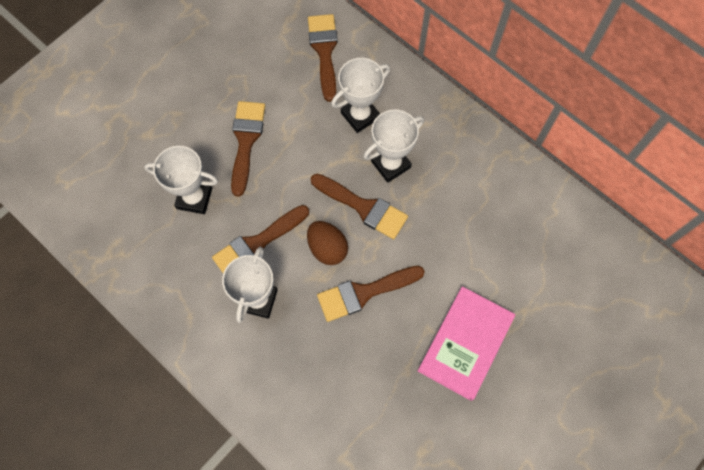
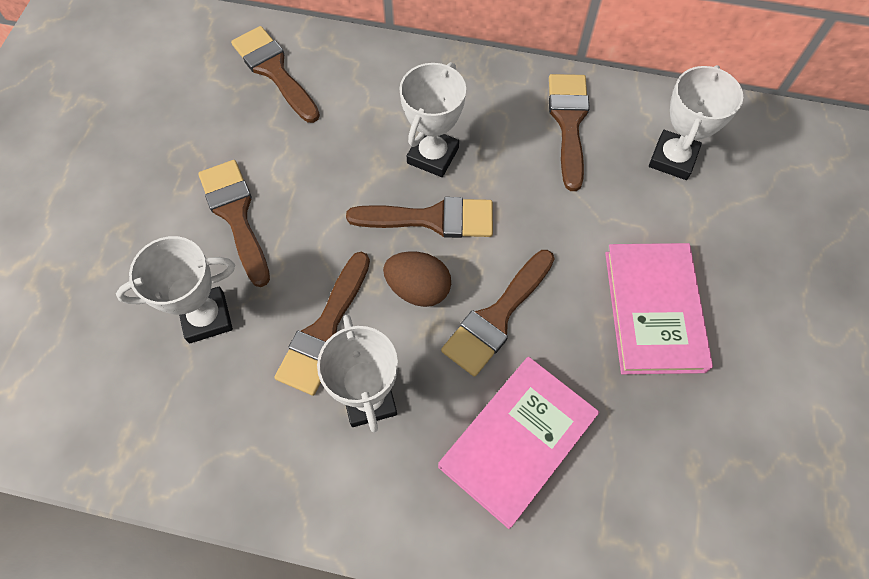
camera: 30 degrees left, 5 degrees down
(328, 374) = (517, 441): none -> pink book
(360, 115) = (362, 120): white trophy -> white trophy (672, 158)
(496, 188) = (569, 123): none -> brown brush

